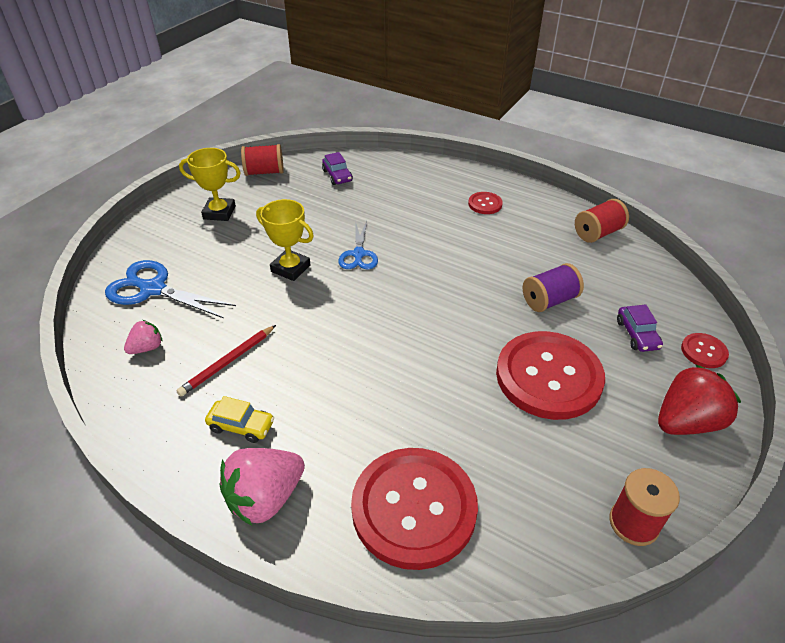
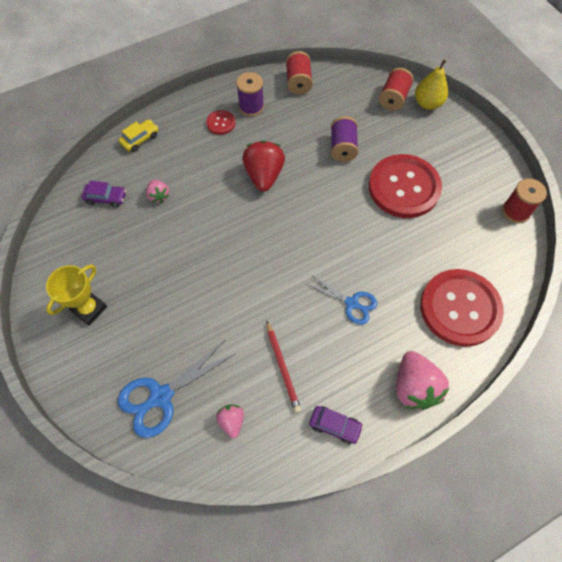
camera: 60 degrees left, 20 degrees up
(241, 426) = (348, 380): yellow car -> yellow car (140, 139)
(264, 172) = (54, 250): red spool -> red spool (393, 98)
(290, 268) = (205, 284): yellow trophy -> none
(358, 254) = (220, 231): blue scissors -> blue scissors (351, 303)
(365, 202) = (159, 196): none -> pink strawberry
(527, 214) = (251, 107): none -> purple spool
(637, 334) = (397, 124): purple car -> purple car (335, 426)
(686, 422) = (469, 146): red strawberry -> red strawberry (264, 175)
(703, 351) = (427, 103): red button -> yellow pear

